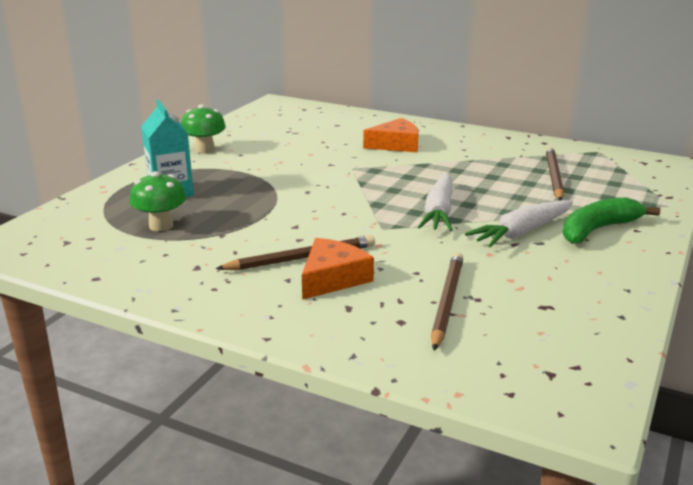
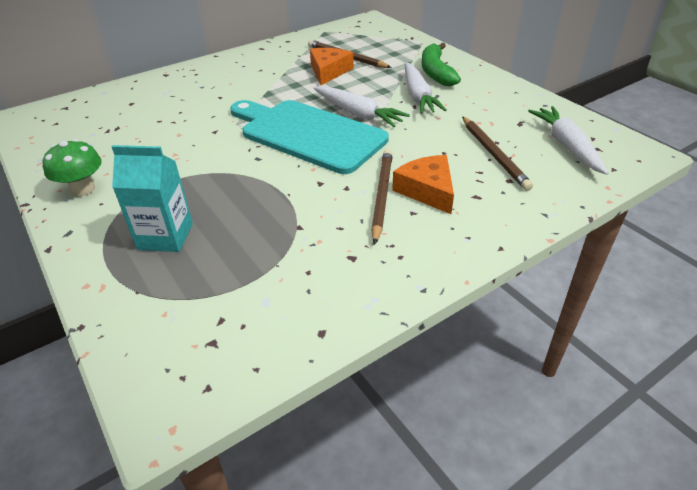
camera: 60 degrees left, 15 degrees up
(161, 226) = (242, 261): green mushroom -> none
(371, 200) = (308, 134): none -> turquoise cutting board
(396, 145) = (215, 92): orange cheese -> orange cheese (329, 71)
(446, 302) = (494, 154): brown pencil -> brown pencil turned 150 degrees counterclockwise
(527, 348) = (566, 146): none -> white carrot

